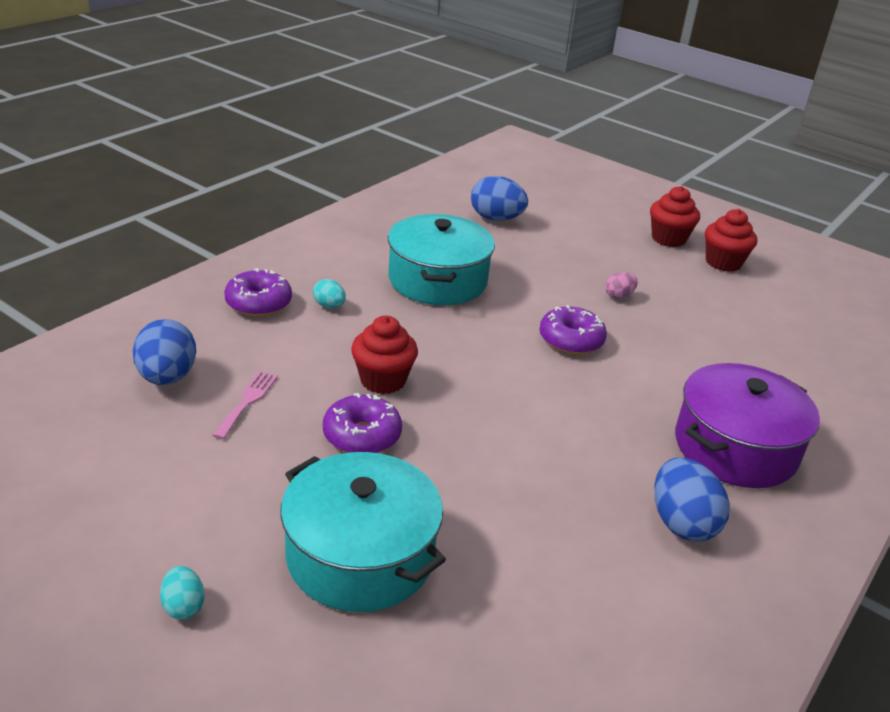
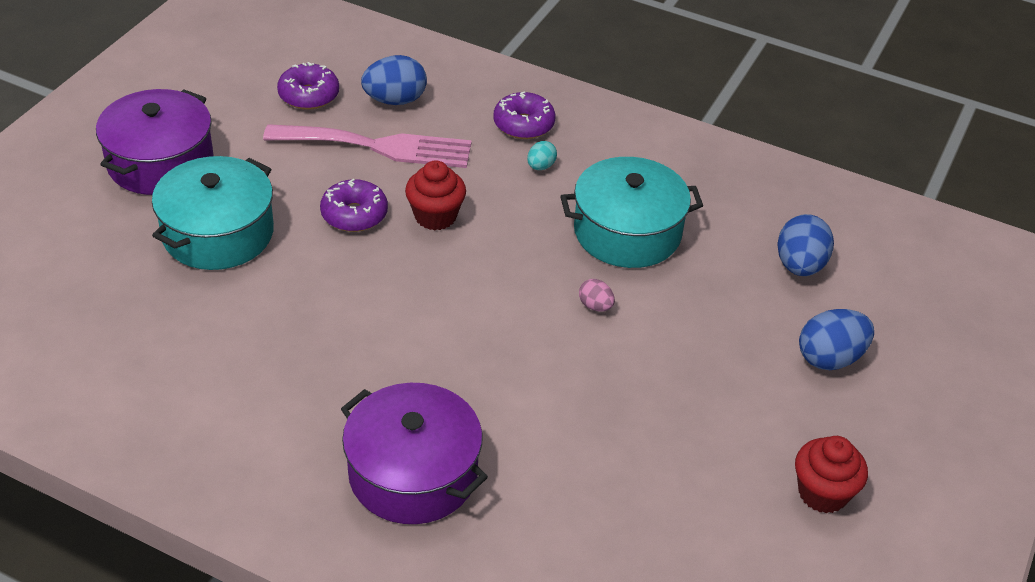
camera: 80 degrees right, 10 degrees up
(183, 606) = (160, 162): turquoise egg -> purple pot
(247, 401) = (378, 146): pink fork -> pink fork, size x2.25
(571, 340) = (558, 341): purple donut -> purple donut (309, 95)
(618, 296) = (673, 381): pink egg -> pink egg (595, 306)
(668, 239) = (856, 435): red cupcake -> none
(682, 523) = (290, 424): blue egg -> blue egg (830, 358)

